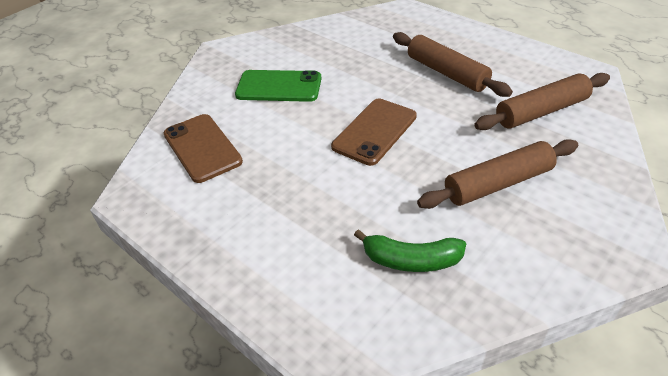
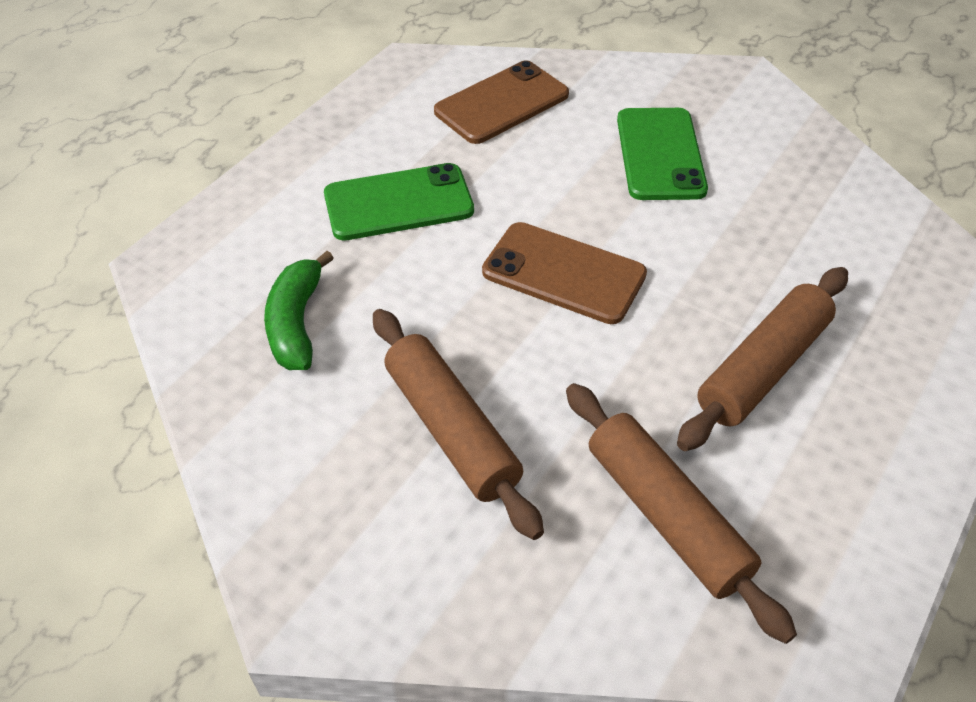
camera: 80 degrees right, 5 degrees up
(295, 204) = (398, 203): none -> green phone

